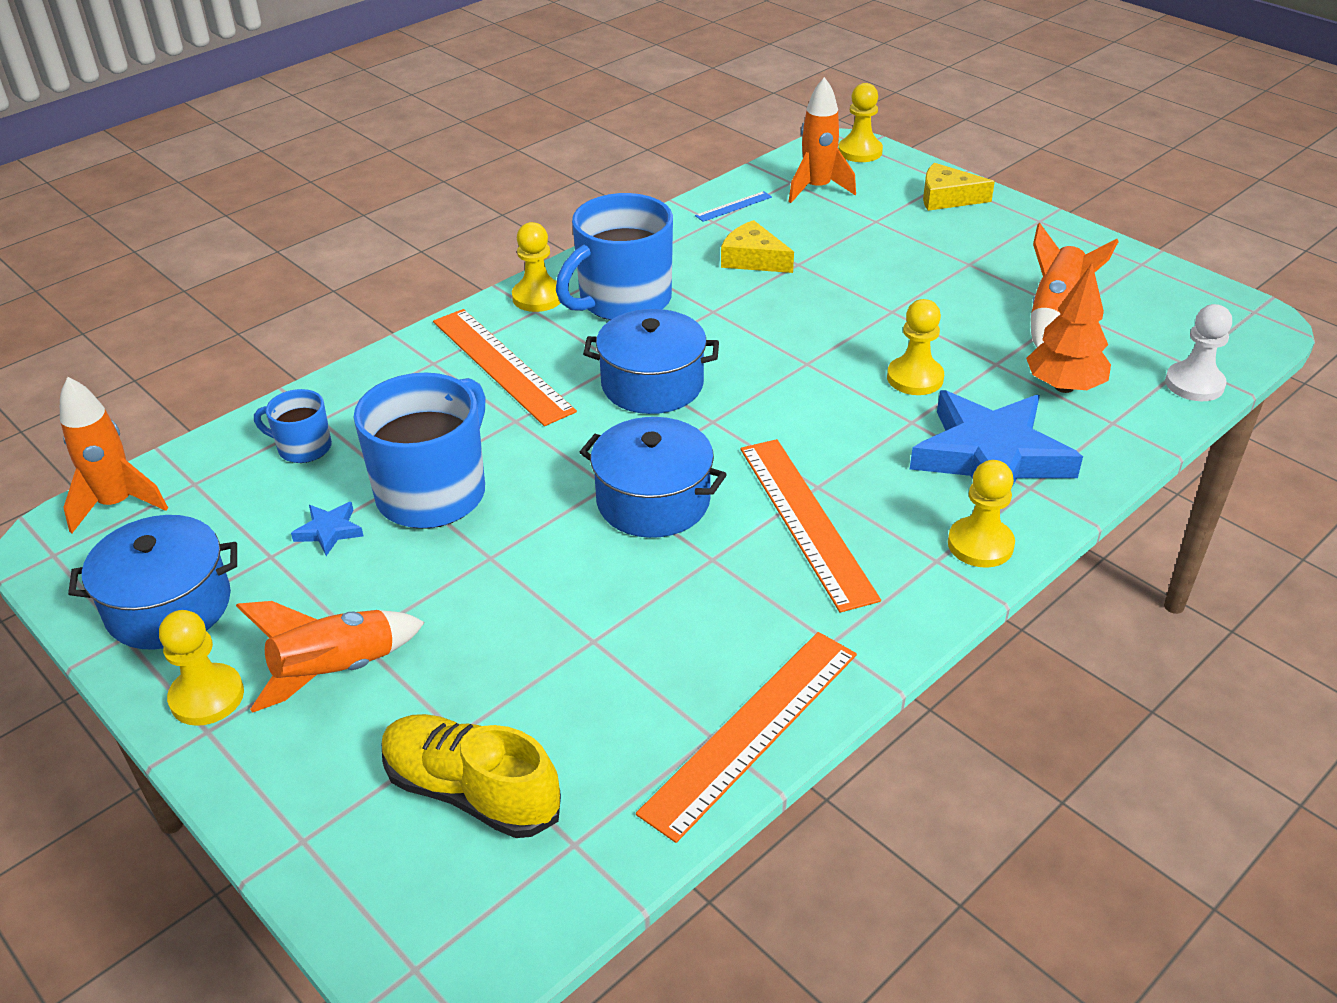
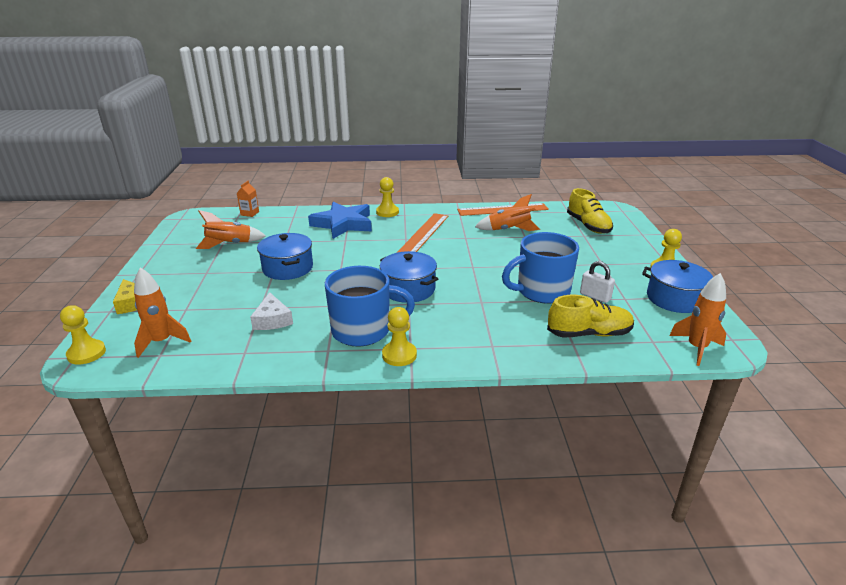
camera: 140 degrees left, 10 degrees down
(303, 447) = (589, 333): blue mug -> yellow shoe
(329, 531) = (595, 296): blue star -> white padlock
(336, 672) = (614, 259): orange rocket -> orange rocket (509, 230)
(501, 365) = (460, 327): orange ruler -> none
(653, 501) = (463, 256): blue pot -> blue pot (288, 268)
(733, 206) = (217, 356): blue ruler -> none
(753, 259) = (272, 320): yellow cheese -> white cheese
(915, 378) = (317, 249): yellow pawn -> none
(1063, 387) = (283, 228): orange tree -> none
(1194, 384) = (250, 213): white pawn -> orange carton

